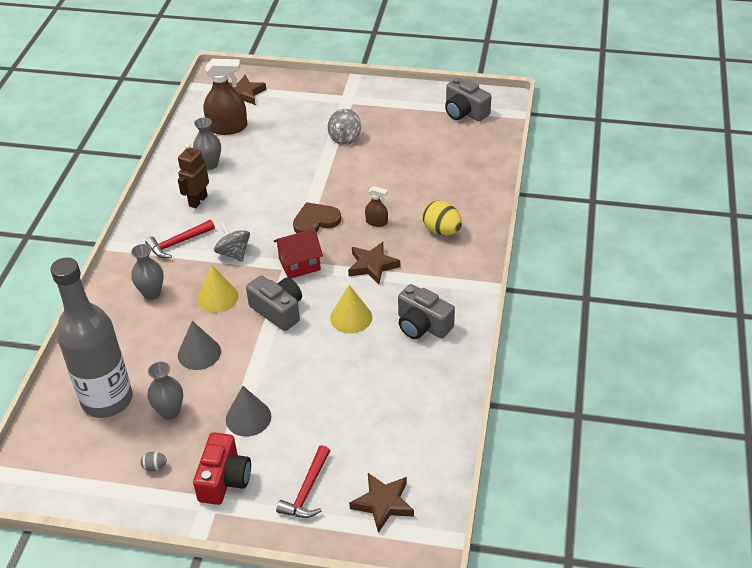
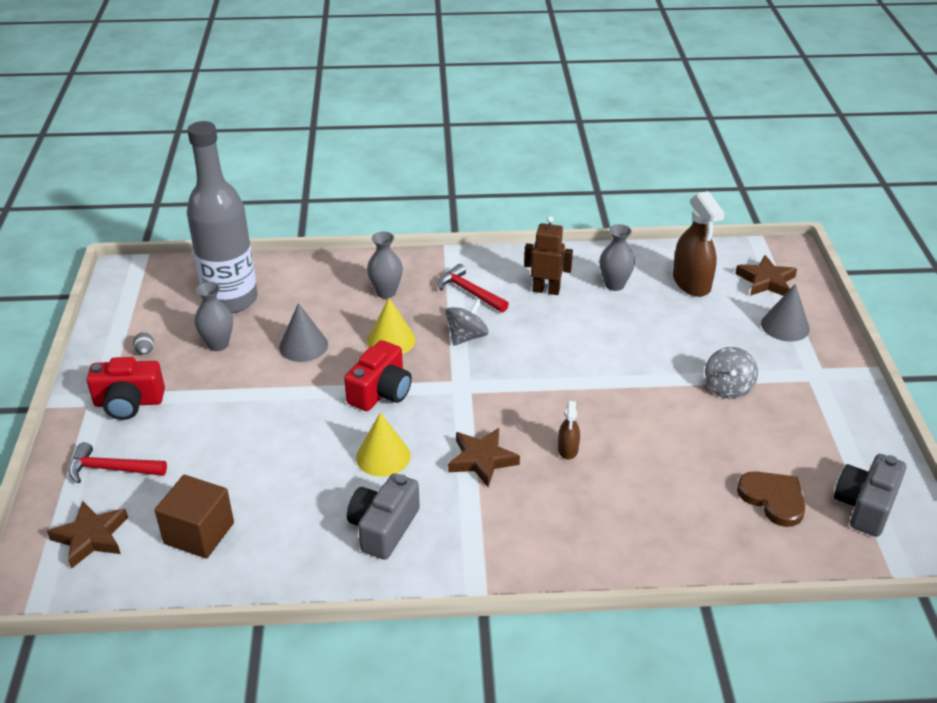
camera: 75 degrees right, 5 degrees down
(248, 418) = (213, 402): grey cone -> grey cone (785, 326)
(278, 311) = (381, 392): grey camera -> red camera
(299, 264) = (464, 394): red house -> none
(316, 221) = (548, 392): brown heart -> brown heart (773, 499)
(345, 138) = (728, 388): grey spinning top -> grey spinning top turned 90 degrees counterclockwise
(398, 432) = (199, 533): none -> brown cube
(442, 231) = (575, 520): yellow egg -> none

